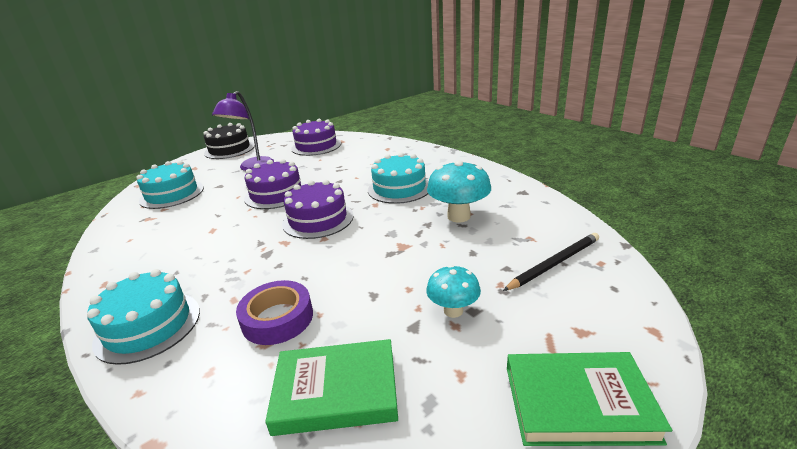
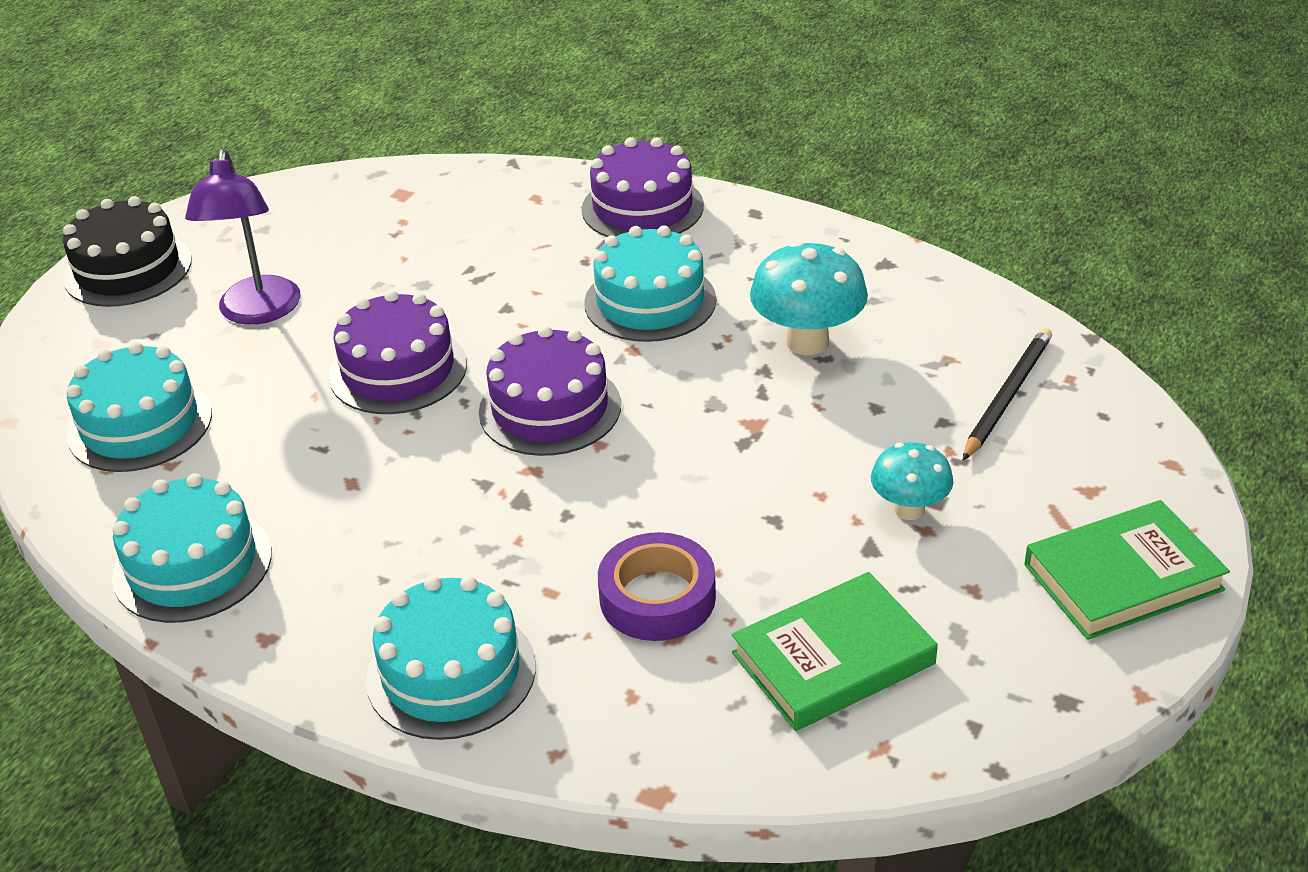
camera: 25 degrees left, 10 degrees up
(121, 246) = (192, 565): none -> turquoise cake
(316, 146) = (354, 218): purple cake -> purple cake (642, 207)

